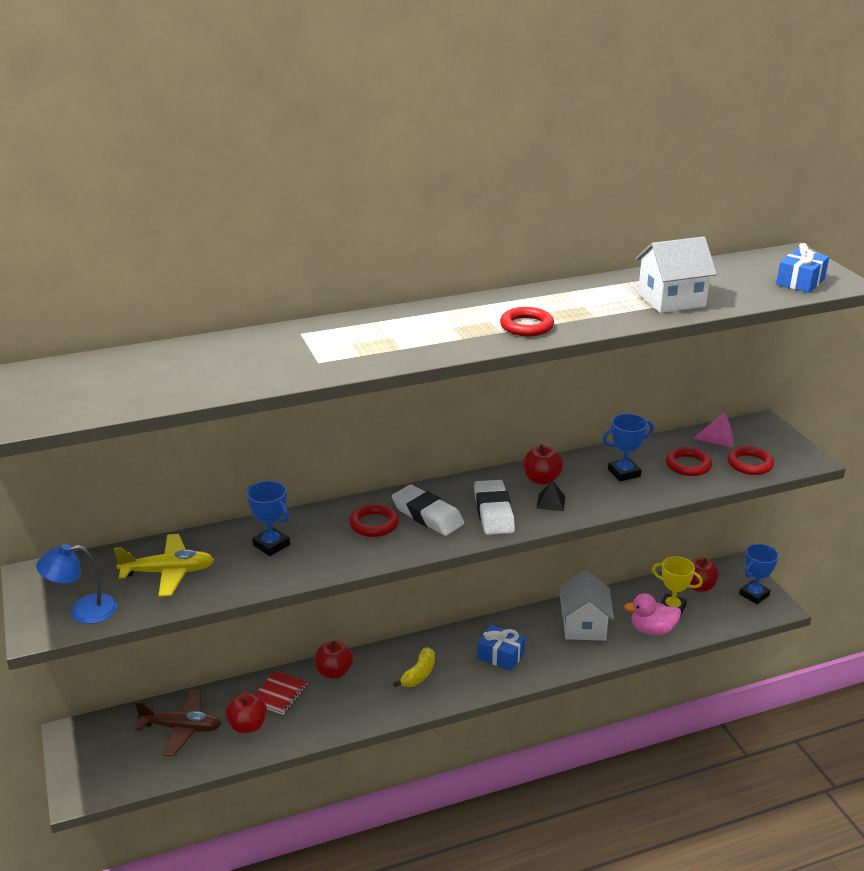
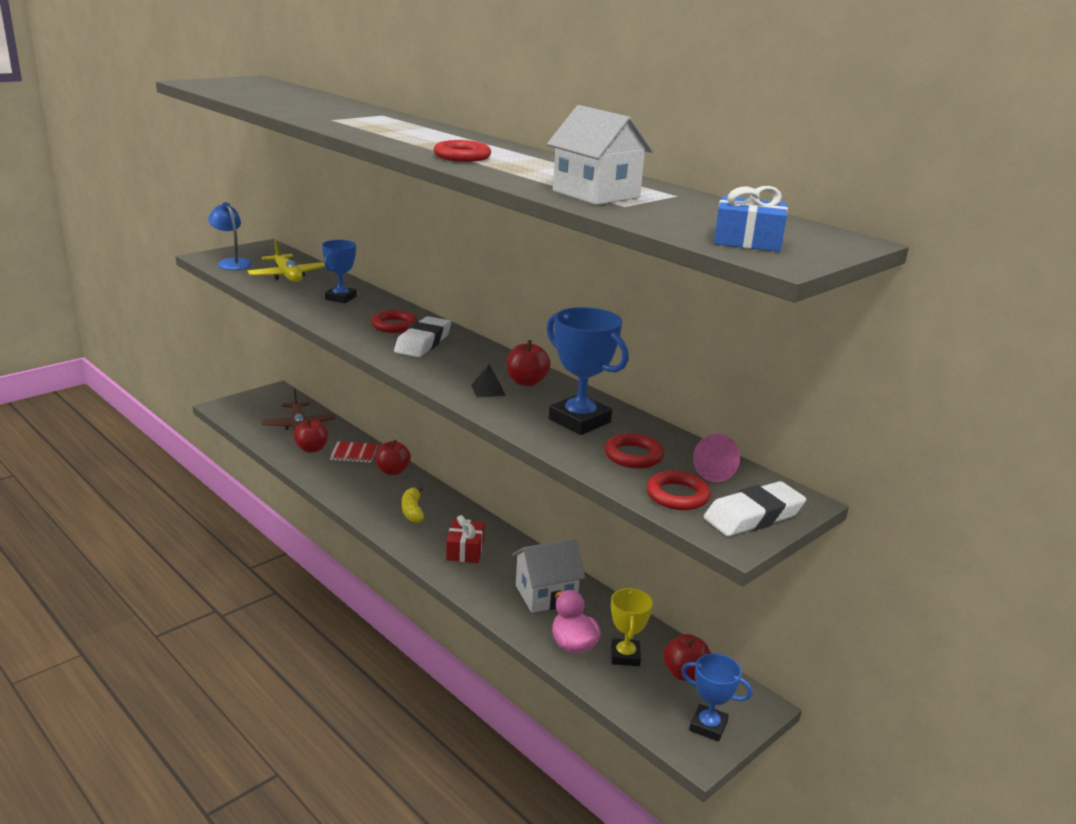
camera: 65 degrees right, 5 degrees down
(419, 674) = (412, 511): yellow banana -> yellow banana turned 75 degrees clockwise
(493, 512) = (449, 367): white eraser -> white eraser (753, 516)
(500, 655) = (465, 550): blue gift -> red gift
(624, 473) = (579, 421): blue trophy -> blue trophy, size x1.53

